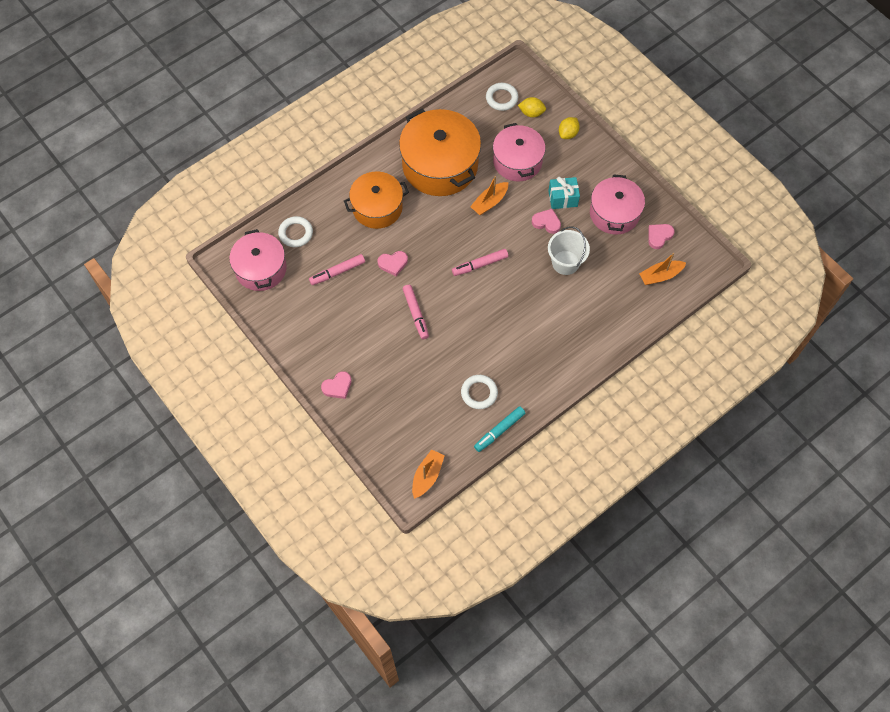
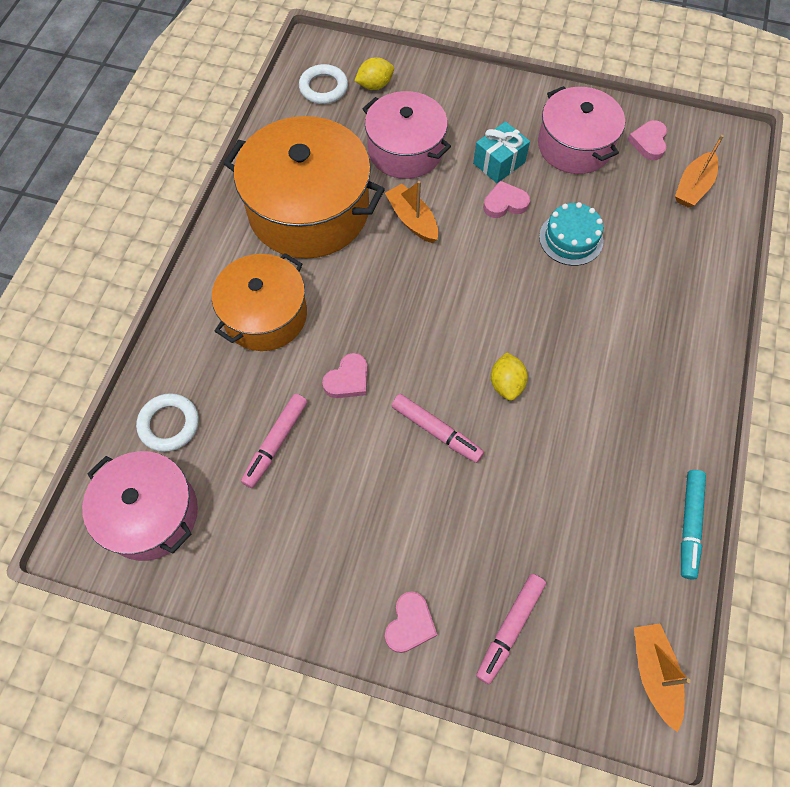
camera: 35 degrees left, 0 degrees up
(479, 393) = (616, 488): white ring -> none
(480, 265) = (467, 307): pink marker -> pink marker (509, 628)
(489, 202) = (412, 220): orange boat -> orange boat turned 135 degrees clockwise
(565, 262) = (571, 238): white bucket -> turquoise cake
(568, 134) = (439, 85): yellow lemon -> yellow lemon (506, 384)

